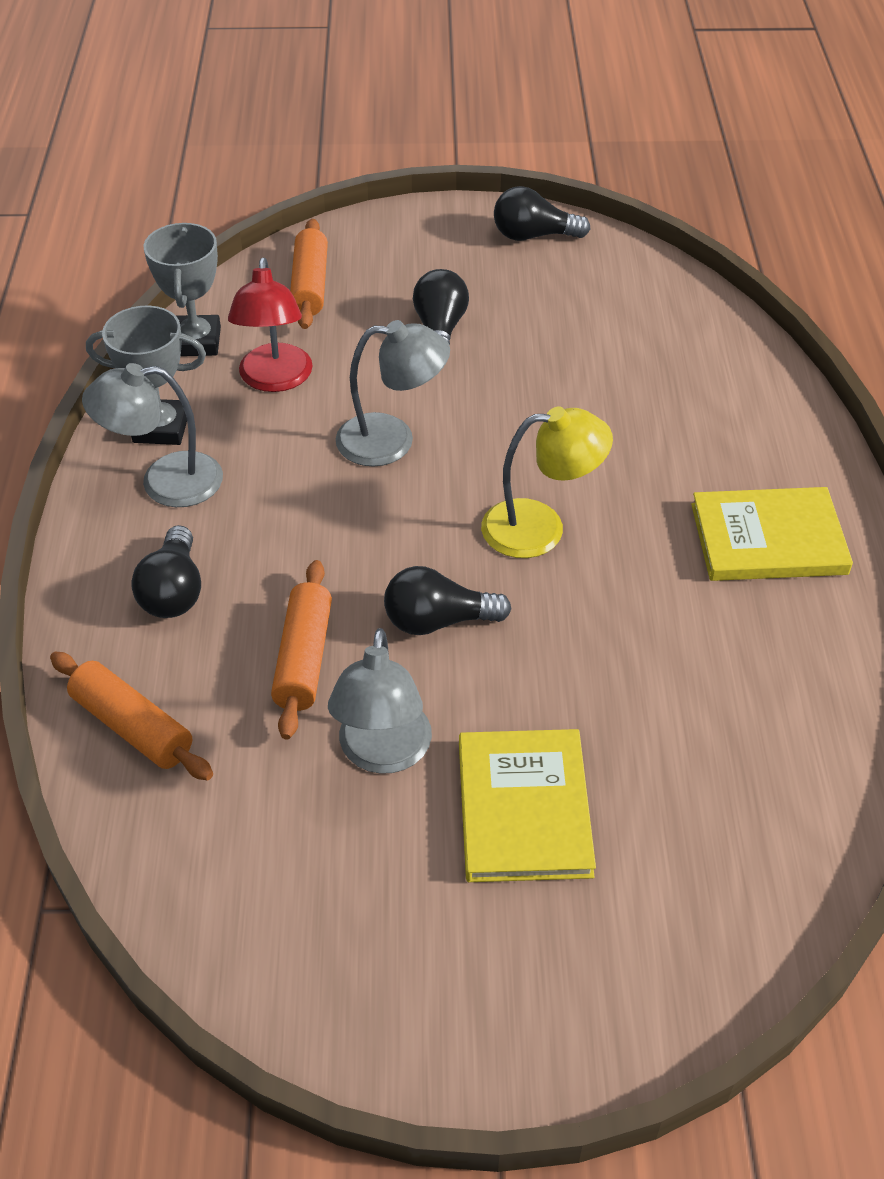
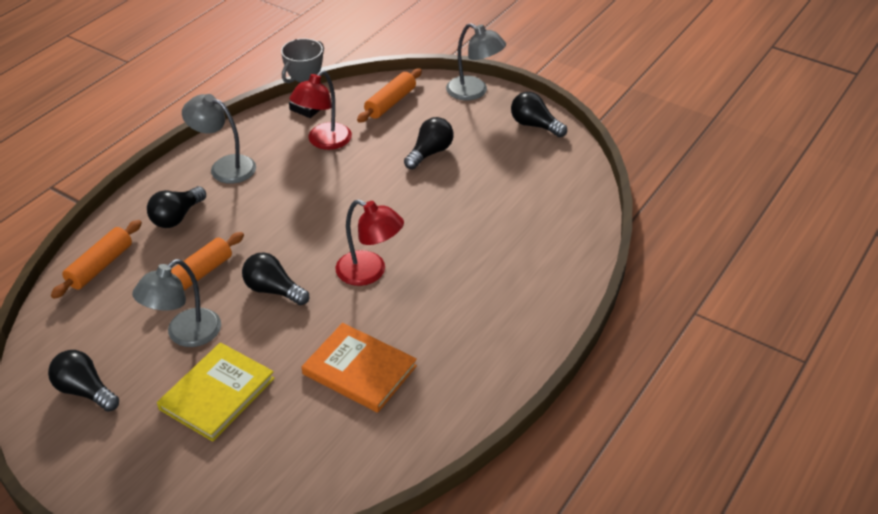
camera: 35 degrees right, 5 degrees down
(132, 727) = (100, 266): orange rolling pin -> orange rolling pin turned 45 degrees clockwise
(161, 428) = (249, 141): grey trophy -> none
(325, 924) = (85, 391): none -> black light bulb
(392, 440) = (346, 196): grey lamp -> grey lamp (474, 92)
(540, 528) = (370, 272): yellow lamp -> red lamp
(673, 664) = (359, 370): none -> orange book
(768, 539) = (480, 337): yellow book -> none

